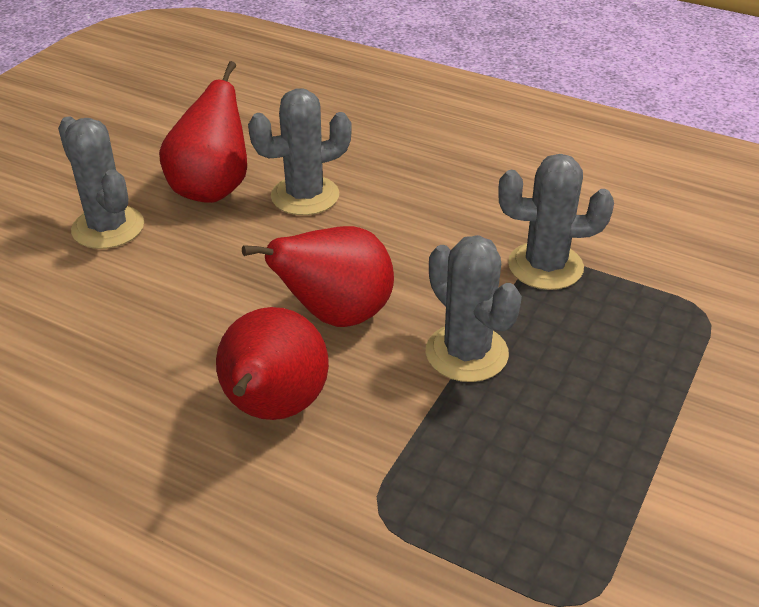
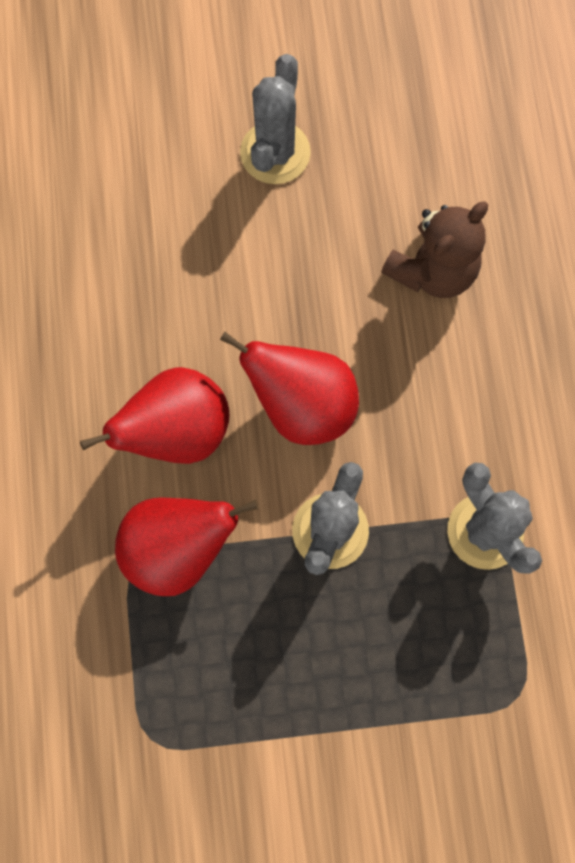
camera: 55 degrees right, 35 degrees up
(212, 189) = (384, 188): red pear -> red pear (178, 548)
(305, 196) = (432, 270): grey cactus -> brown teddy bear

